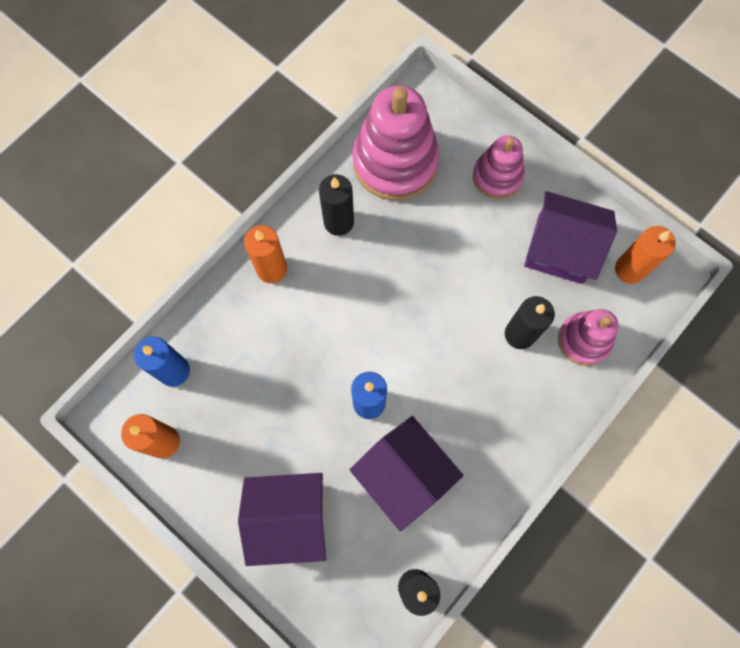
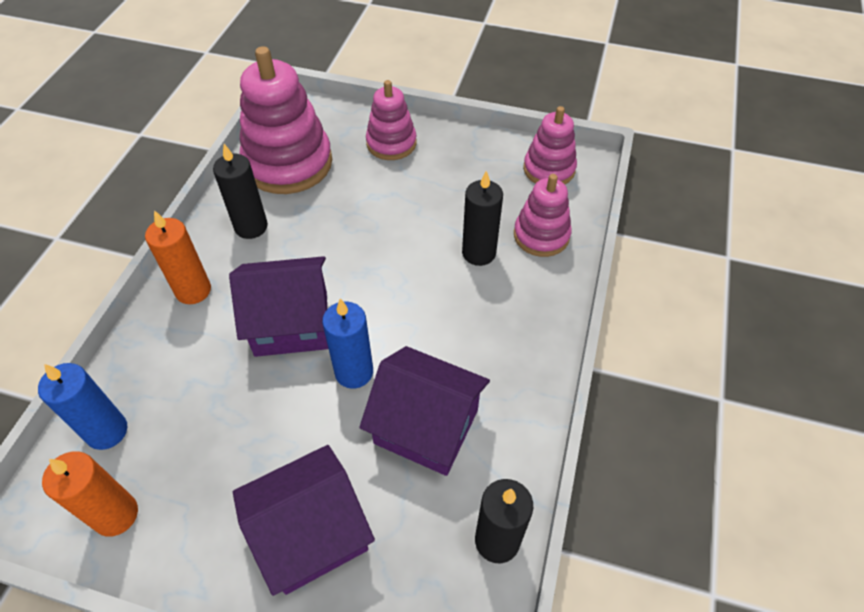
camera: 25 degrees left, 20 degrees down
(560, 249) = (478, 176): purple house -> purple house (291, 323)
(629, 269) = (549, 169): orange candle -> pink stacking toy

